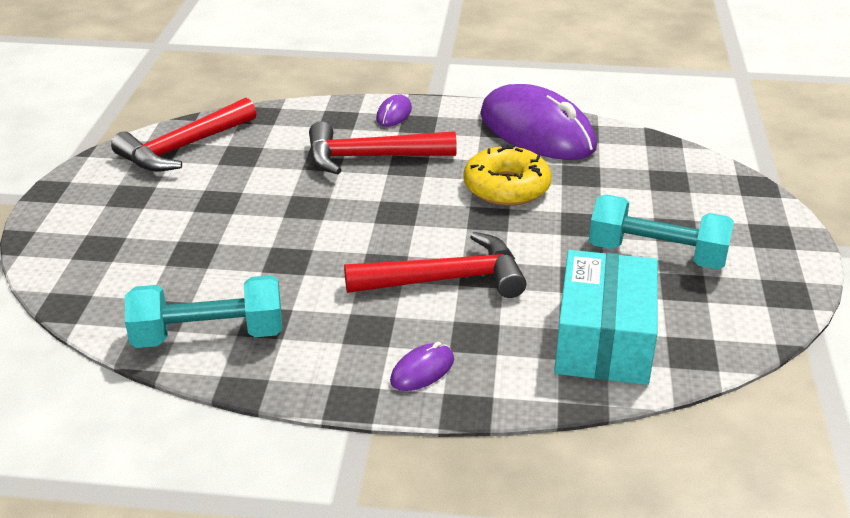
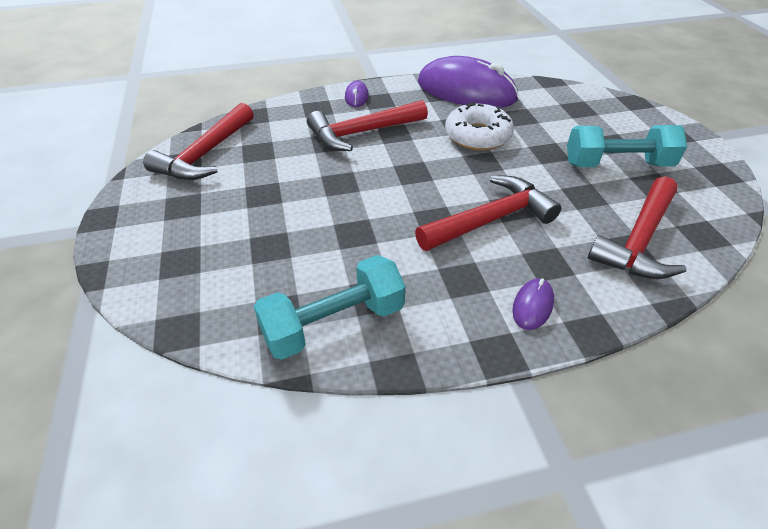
camera: 20 degrees left, 10 degrees up
(506, 187) = (477, 136): yellow donut -> white donut
(603, 340) = (639, 241): turquoise box -> red hammer

